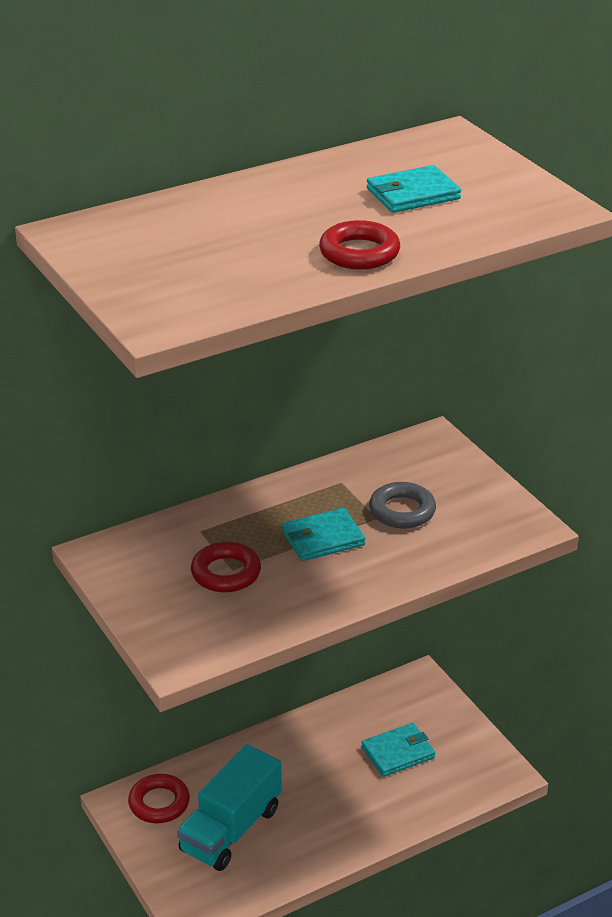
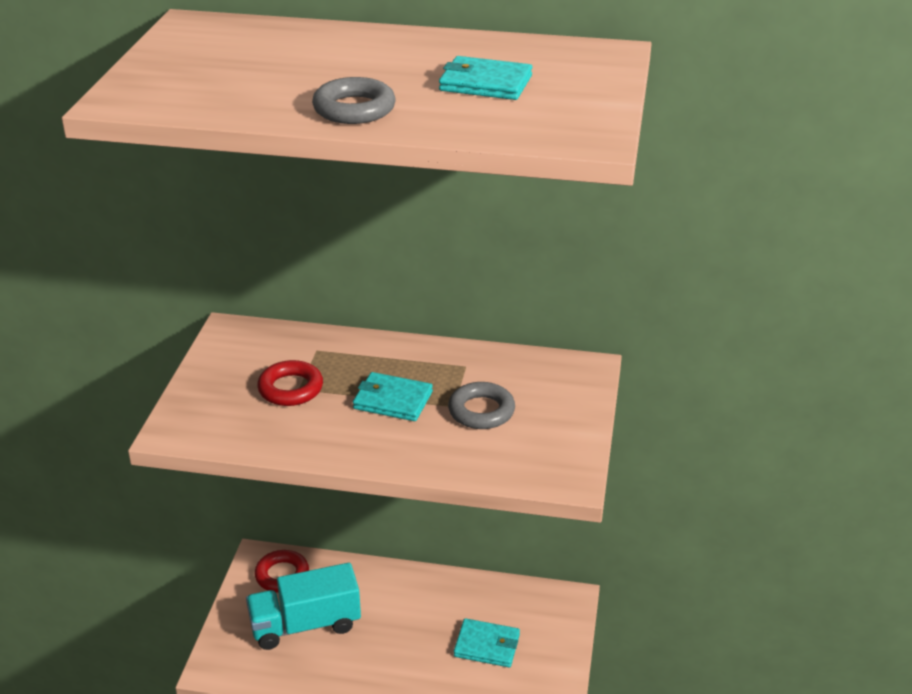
camera: 40 degrees right, 0 degrees up
(359, 253) = (354, 109): red ring -> grey ring

